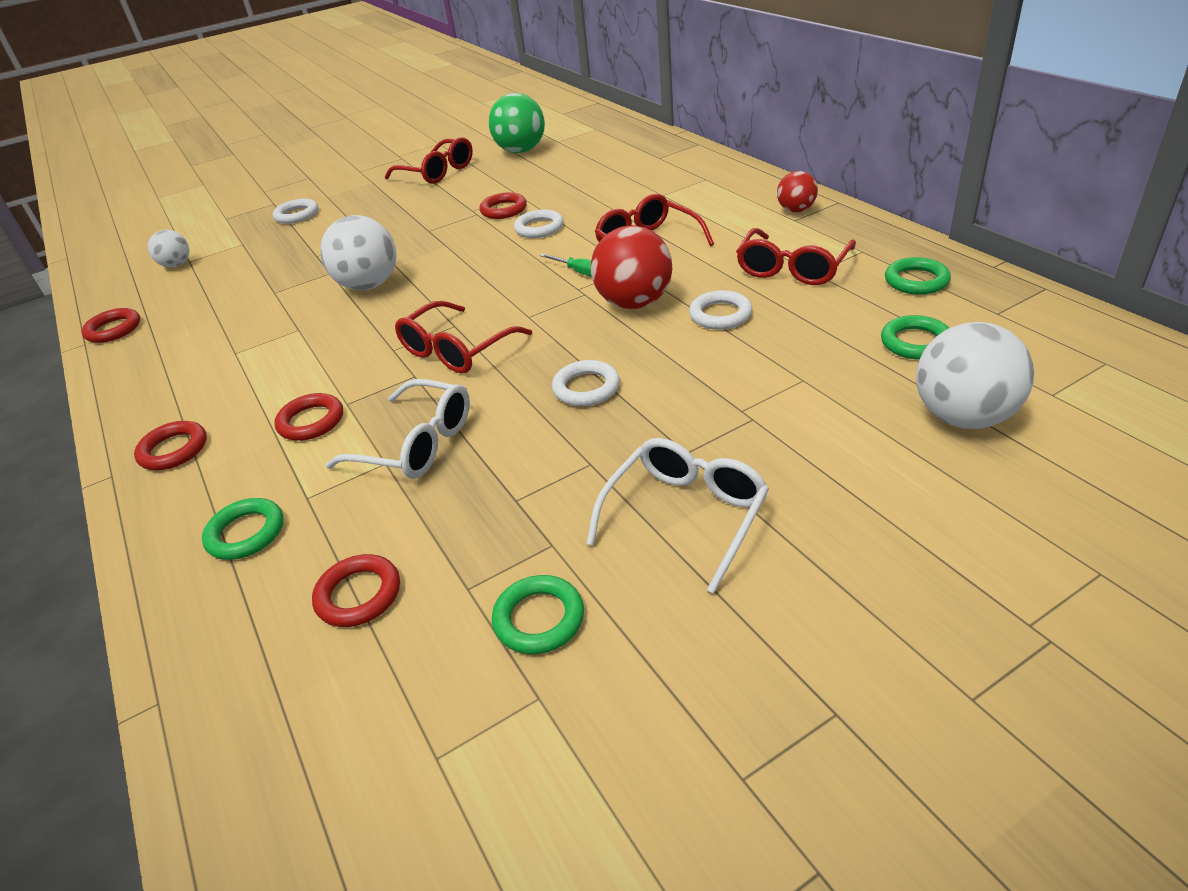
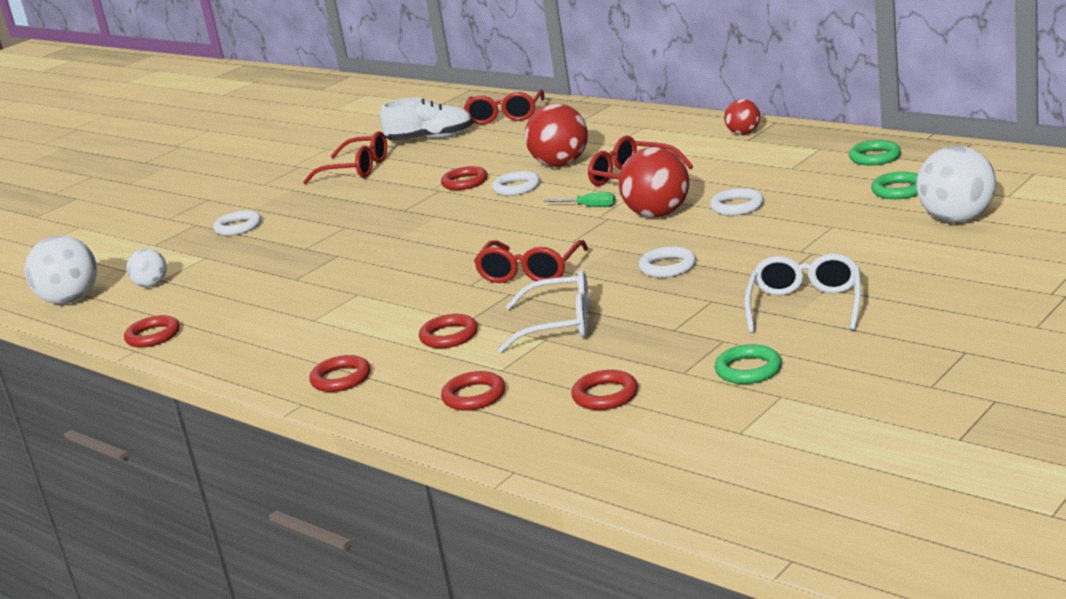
camera: 20 degrees left, 15 degrees down
(246, 533) = (474, 396): green ring -> red ring
(369, 285) = (391, 255): white ball -> white ball (70, 300)
(521, 151) = (430, 139): green ball -> white shoe
(599, 208) = (560, 164): none -> red ball
(792, 269) = (772, 169): red glasses -> red glasses (505, 116)

